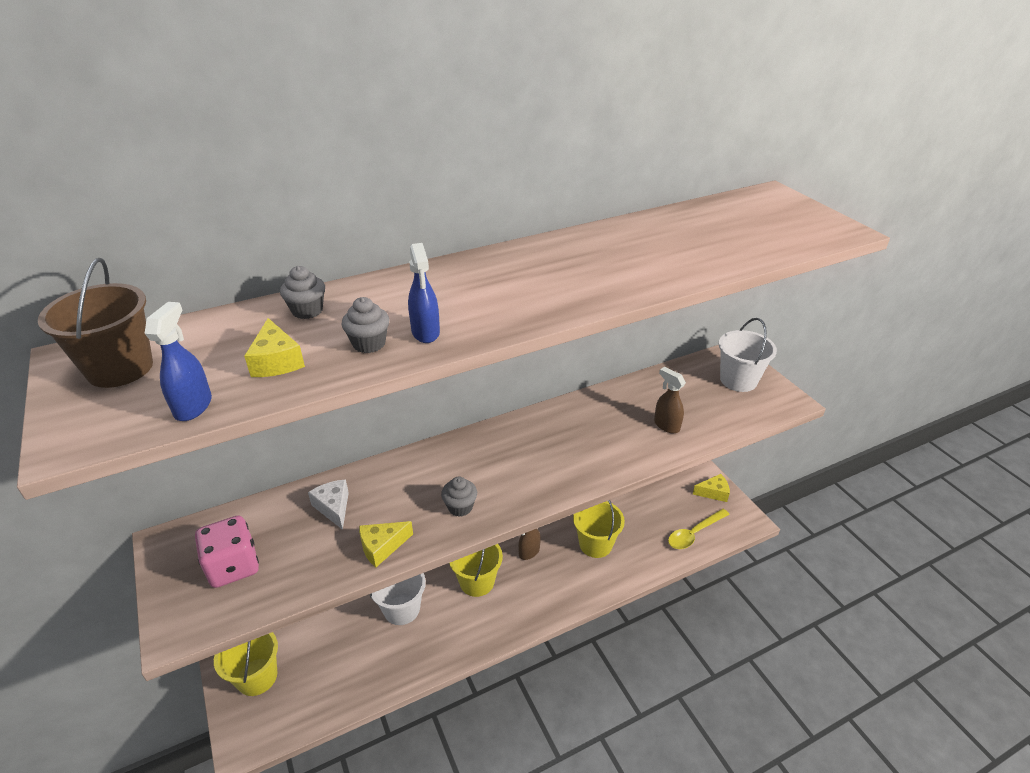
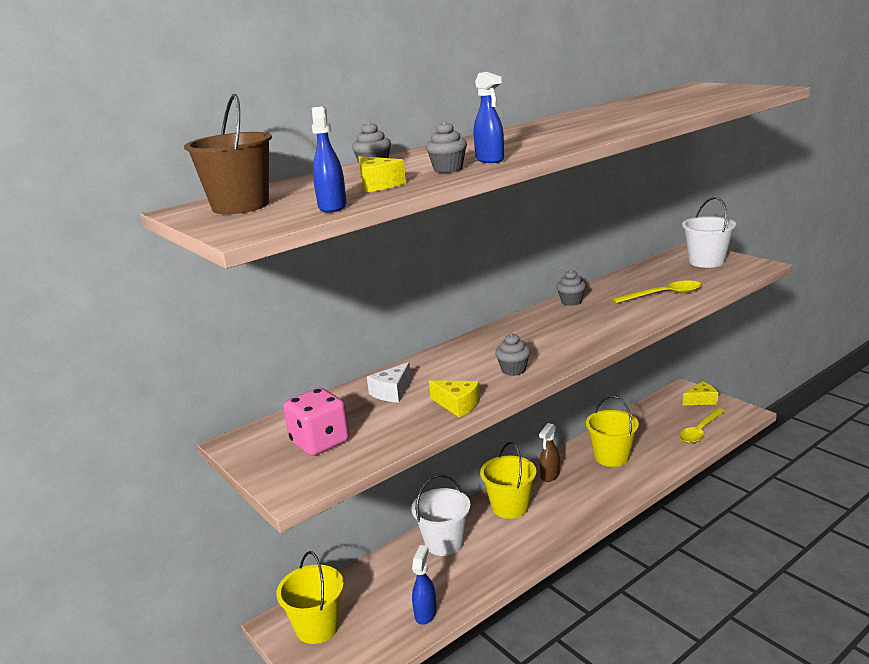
camera: 10 degrees left, 15 degrees down
(333, 507) = (392, 392): white cheese -> white cheese turned 105 degrees counterclockwise
(351, 689) = (426, 613): none -> blue spray bottle
(382, 547) = (458, 405): yellow cheese -> yellow cheese turned 105 degrees counterclockwise
(570, 410) = (571, 301): none -> grey cupcake
(666, 425) = (663, 295): brown spray bottle -> yellow spoon

